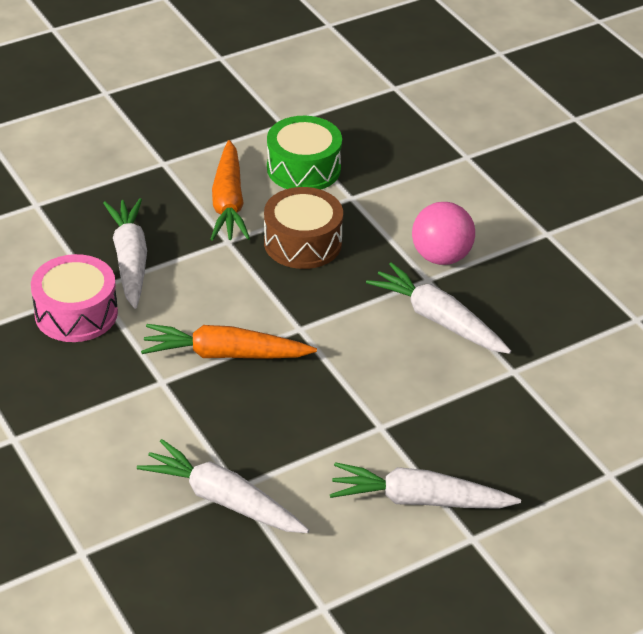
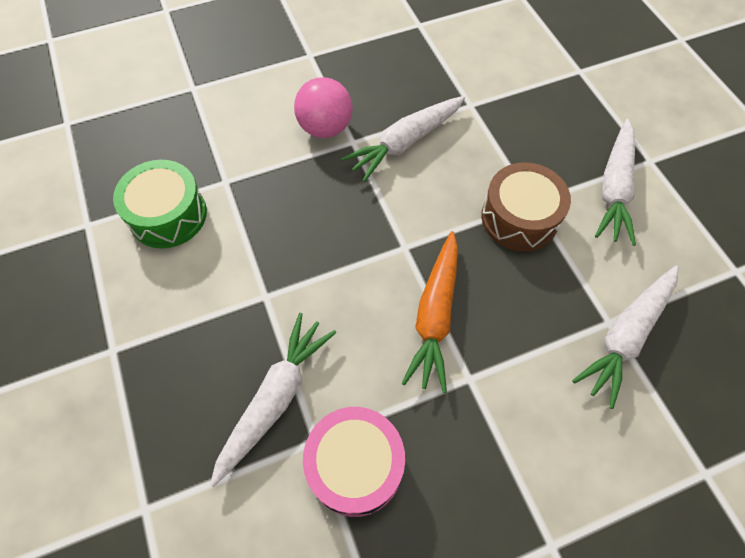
camera: 80 degrees left, 20 degrees up
(130, 260) = (275, 399): white carrot -> white carrot turned 120 degrees clockwise
(228, 202) = (203, 290): orange carrot -> none
(302, 243) = (283, 230): brown drum -> brown drum (519, 218)

